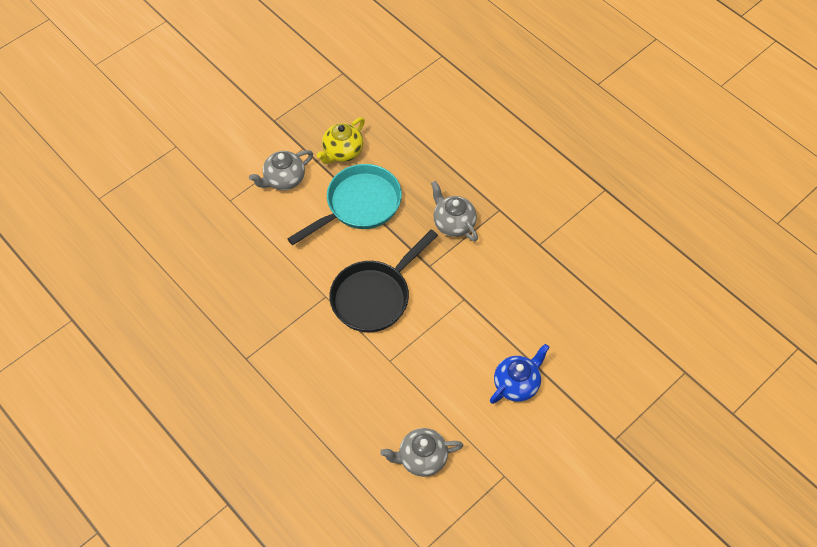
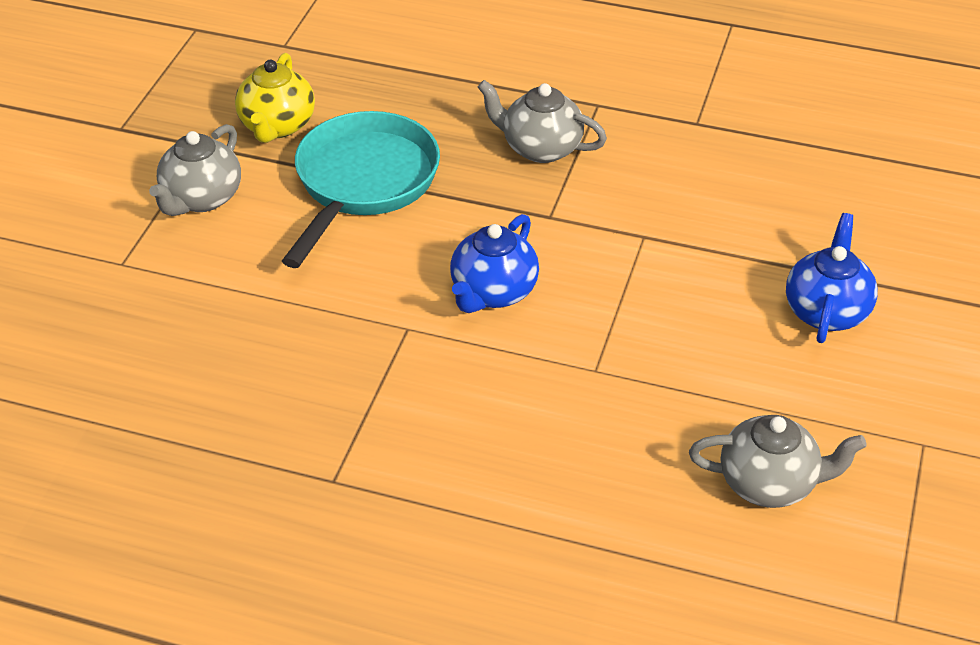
camera: 30 degrees left, 15 degrees down
(374, 296) = (493, 292): black pan -> blue teapot
(421, 458) = (770, 483): grey teapot -> grey teapot turned 135 degrees counterclockwise

